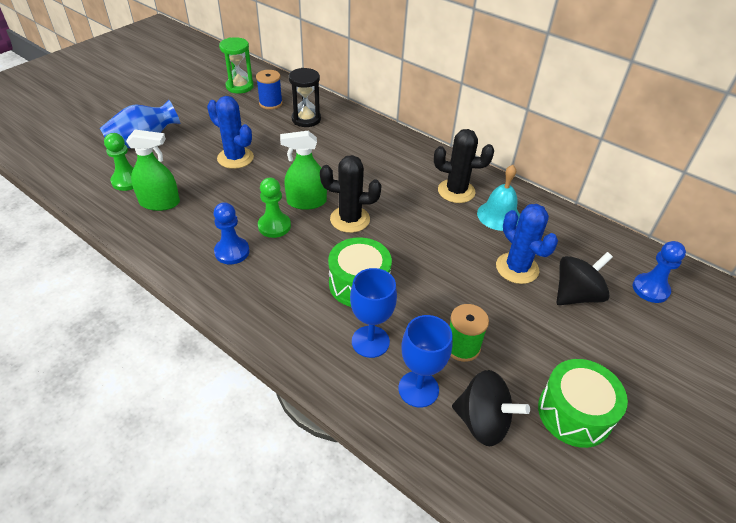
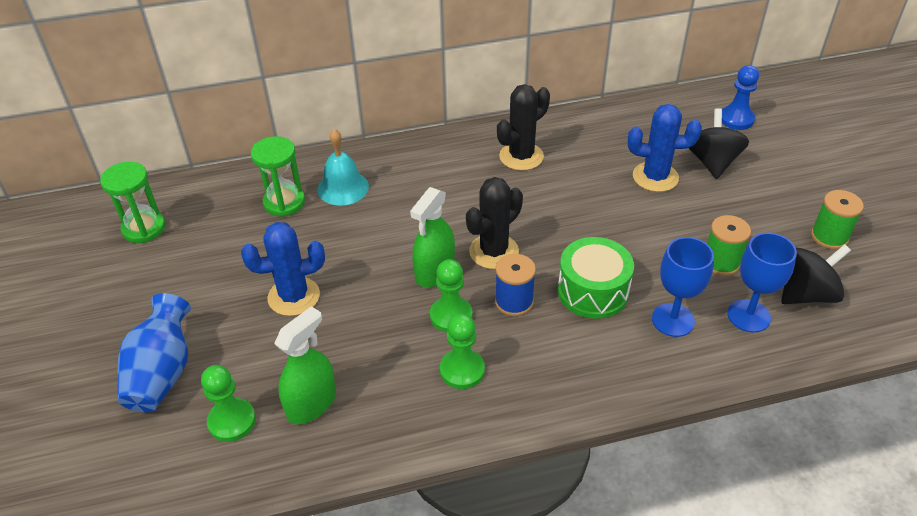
camera: 50 degrees left, 0 degrees up
(232, 252) = (462, 370): blue pawn -> green pawn
(270, 103) = (216, 217): blue spool -> blue spool (514, 302)
(306, 119) = (284, 202): black hourglass -> green hourglass
(499, 215) = (580, 149): turquoise bell -> turquoise bell (343, 188)
(574, 413) = (829, 237): green drum -> green spool

